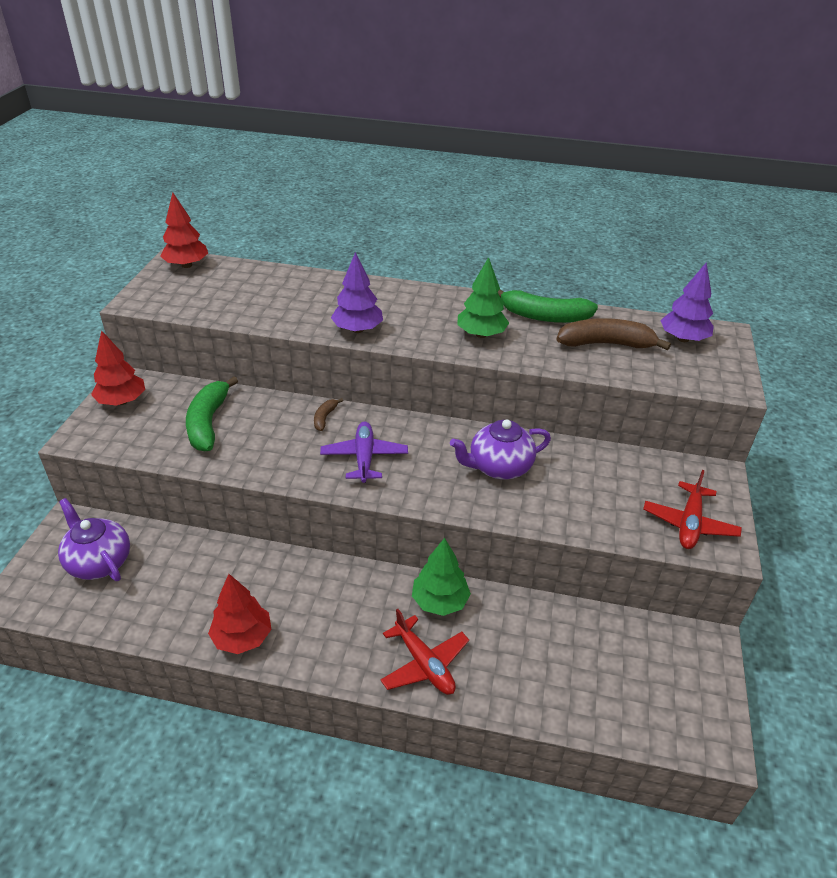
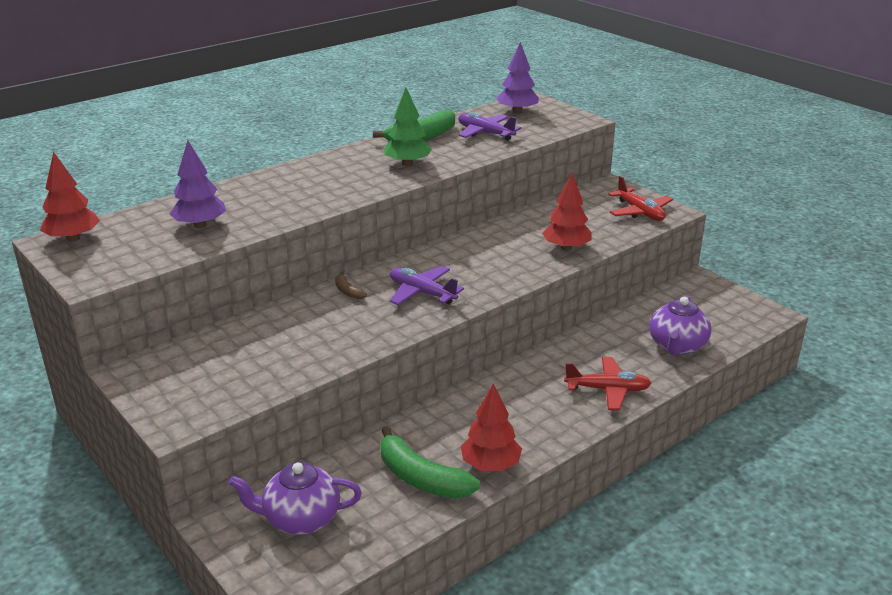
camera: 50 degrees left, 10 degrees down
(122, 401) = (157, 383): red tree -> red tree (566, 248)
(208, 423) = (267, 347): green banana -> green banana (421, 478)
(358, 329) = (322, 202): purple tree -> purple tree (200, 225)
(440, 601) = (559, 359): green tree -> none
(499, 467) = (507, 247): purple teapot -> purple teapot (677, 346)
(605, 344) = (485, 133): brown banana -> purple plane

